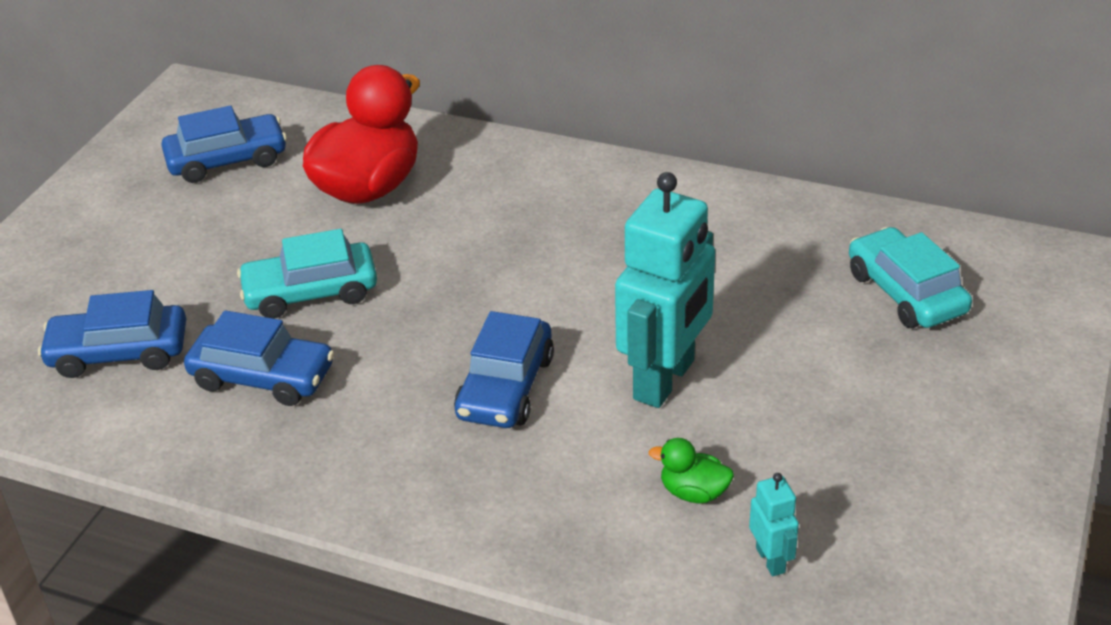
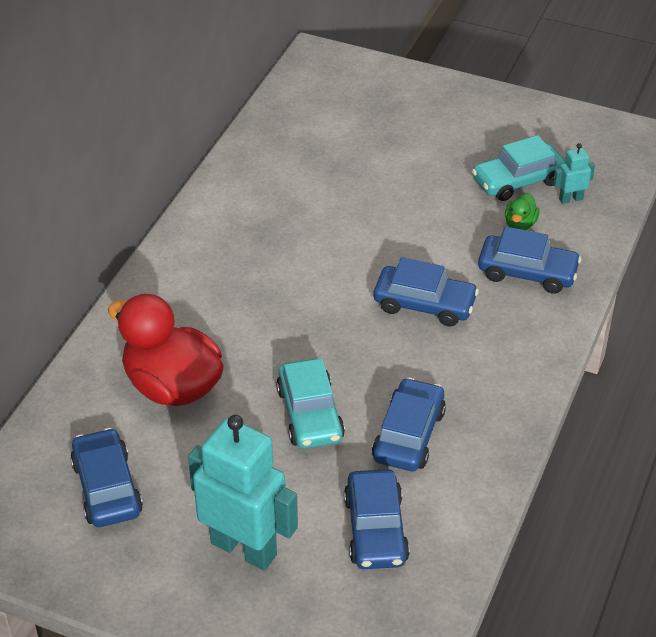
camera: 90 degrees left, 5 degrees up
(578, 499) = (527, 272): none -> blue car
(665, 380) = (420, 230): turquoise robot -> turquoise robot (244, 548)
(906, 293) = (342, 122): turquoise car -> turquoise car (518, 181)

